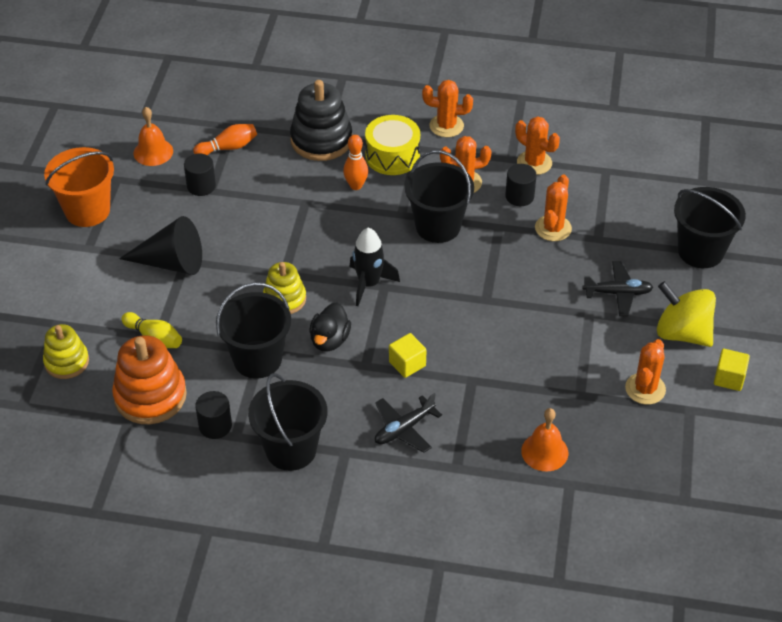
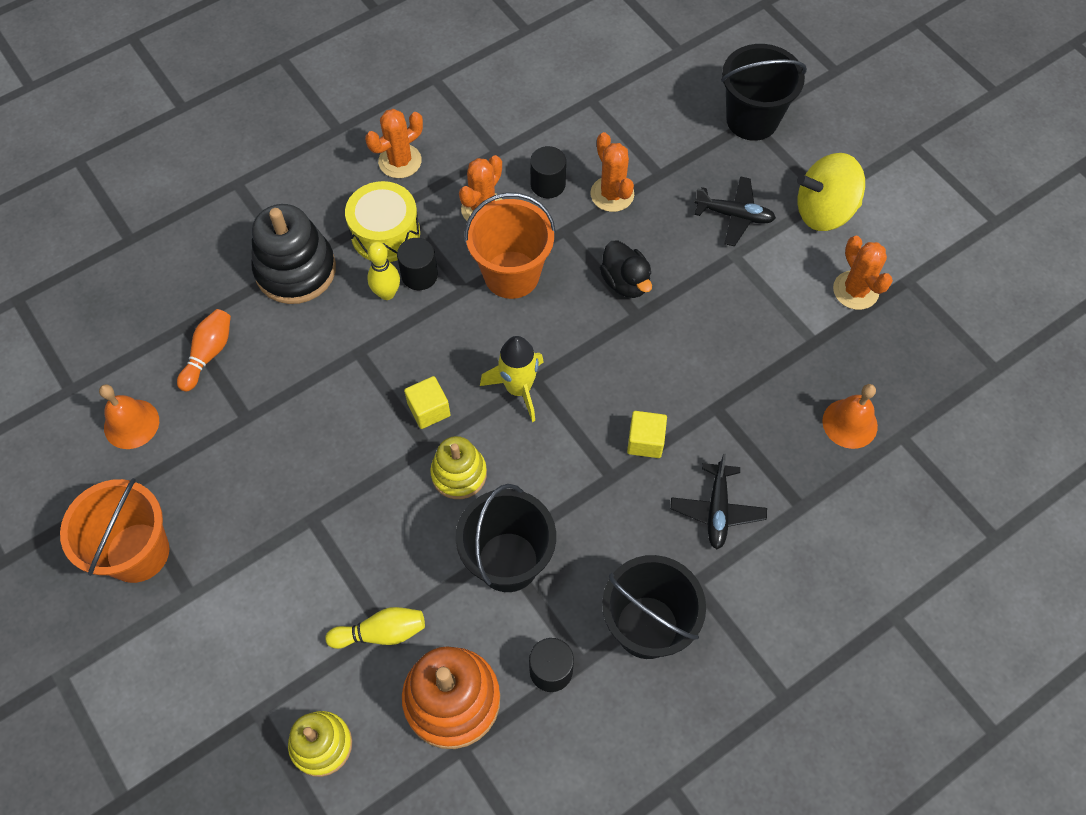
camera: 45 degrees left, 15 degrees up
(171, 262) = (300, 533): black cone -> none
(201, 186) = (230, 420): black cylinder -> black cylinder (419, 275)
(329, 340) = (550, 480): black duck -> black duck (625, 282)
(356, 186) = (387, 293): orange bowling pin -> yellow bowling pin
(369, 284) = (518, 389): black rocket -> yellow rocket
(438, 226) = (511, 274): black bucket -> orange bucket
(534, 163) = (522, 139): orange cactus -> none
(617, 293) = (734, 215): black plane -> black plane turned 60 degrees clockwise
(729, 378) = (902, 224): yellow cube -> yellow cube (429, 410)

